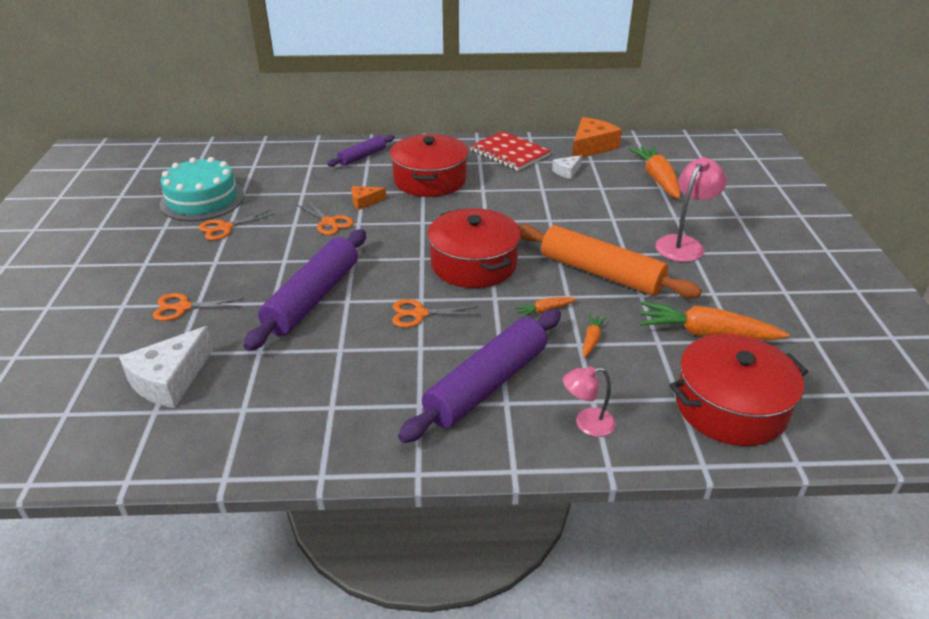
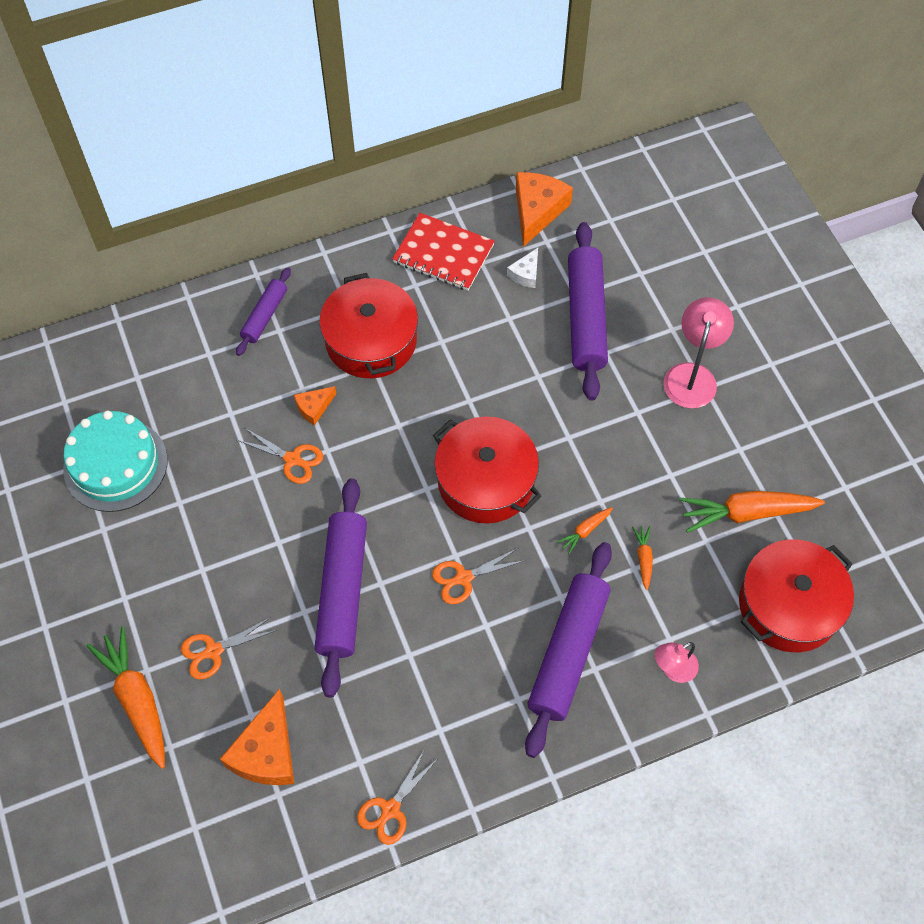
camera: 20 degrees left, 25 degrees up
(170, 380) = (266, 752): white cheese -> orange cheese
(224, 228) = (176, 508): orange scissors -> orange scissors (390, 810)
(601, 273) = (621, 453): orange rolling pin -> none
(604, 199) = (585, 318): none -> purple rolling pin
(657, 179) = (633, 258): orange carrot -> orange carrot (137, 700)

